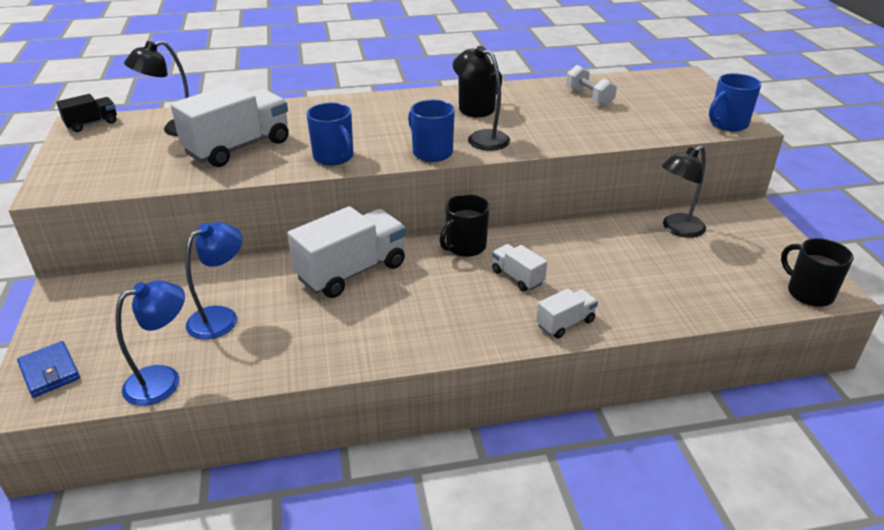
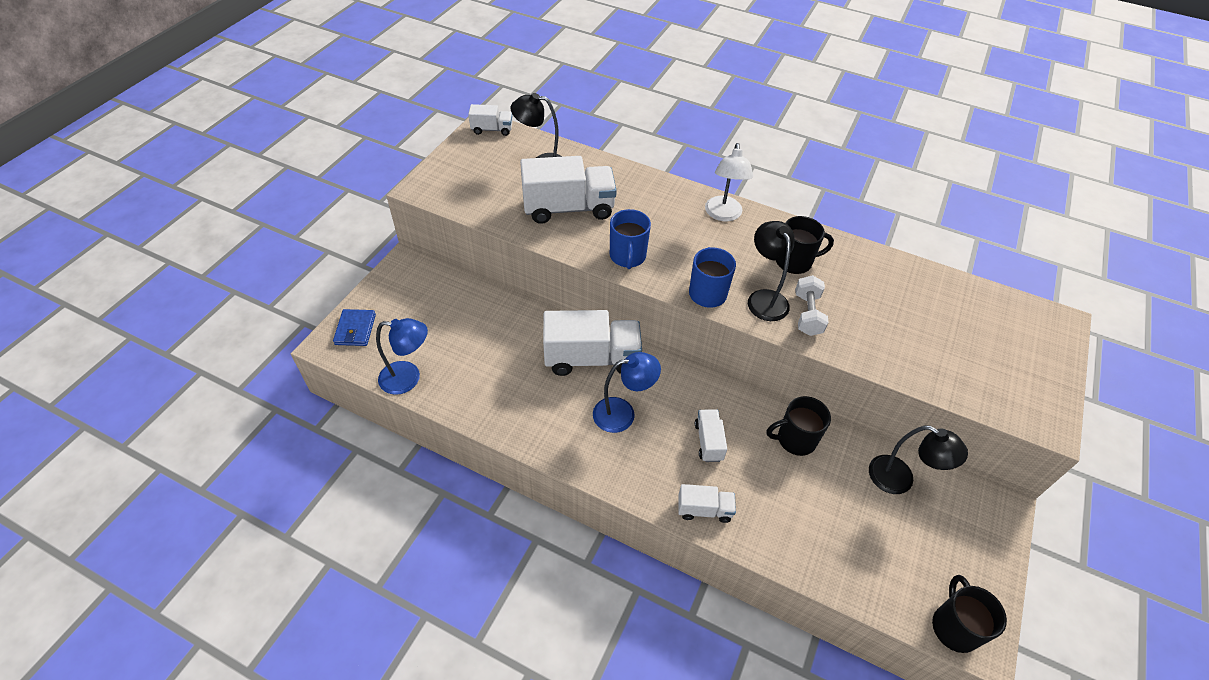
camera: 35 degrees right, 15 degrees up
(92, 124) = (492, 129): black truck -> white truck
(221, 317) = (477, 346): blue lamp -> blue lamp (623, 413)
(388, 104) = (723, 215): none -> white lamp
(465, 247) = (695, 385): black mug -> black mug (795, 439)
(589, 97) = (918, 299): white dumbbell -> white dumbbell (807, 314)
(677, 229) = (900, 480): black lamp -> black lamp turned 150 degrees counterclockwise
(727, 124) = (1029, 412): blue mug -> none

